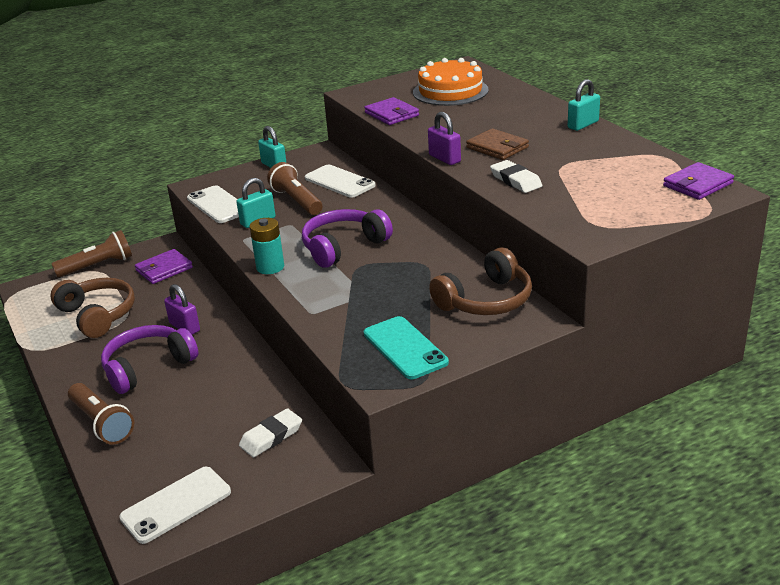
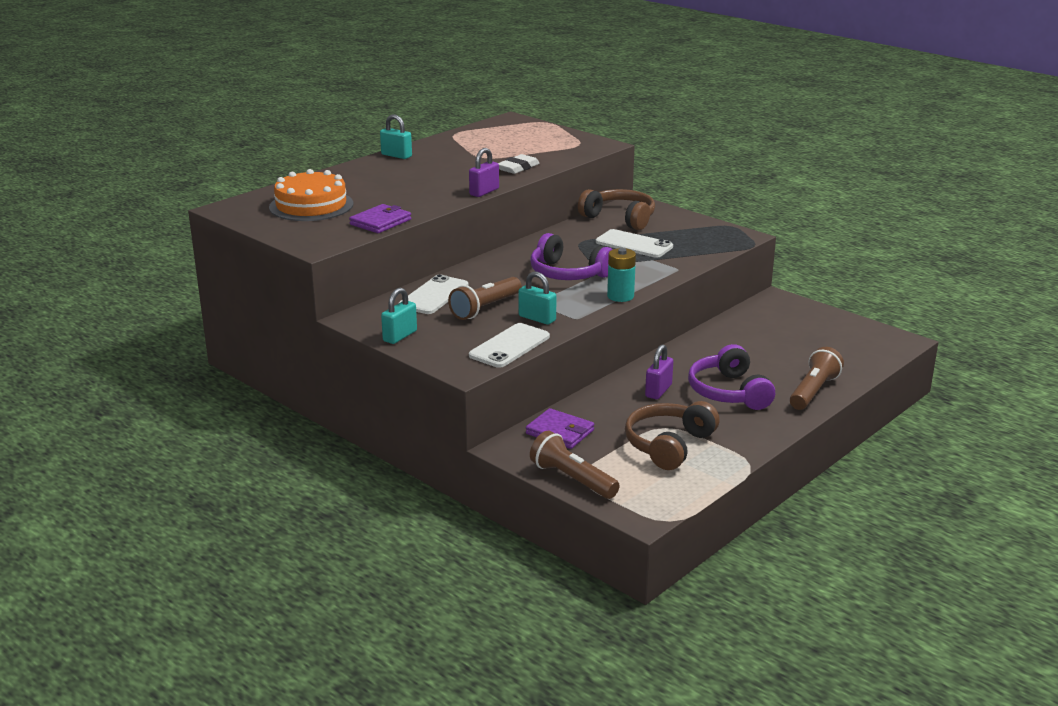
camera: 110 degrees left, 5 degrees down
(148, 367) = (728, 392): purple headphones -> purple headphones turned 45 degrees clockwise
(176, 505) = (861, 339): white phone -> white phone (634, 244)
(271, 436) = (767, 322): white eraser -> none
(405, 348) = (698, 234): turquoise phone -> none
(497, 147) = (454, 177): brown wallet -> none
(697, 184) = (502, 124): purple wallet -> none

